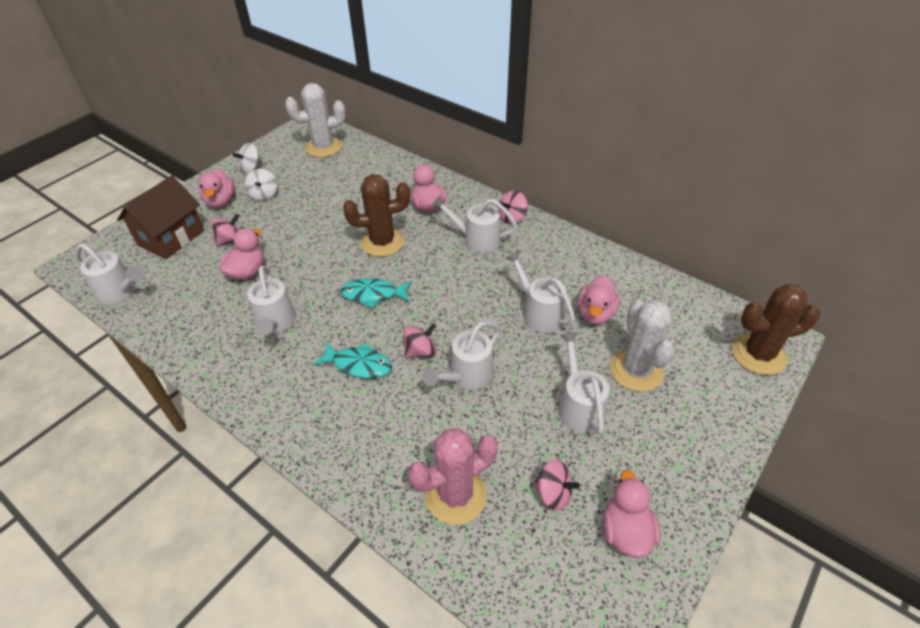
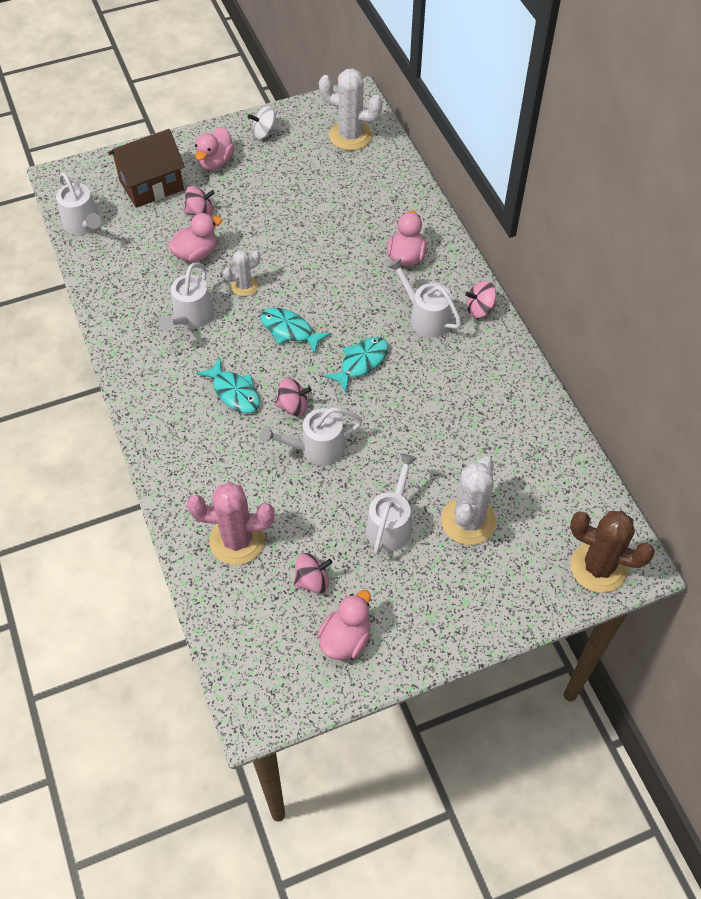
camera: 30 degrees right, 10 degrees up
(264, 195) = (258, 172): white spinning top -> none
(308, 278) = (244, 286): none -> white cactus
(382, 242) = (334, 278): brown cactus -> none
(452, 292) = (361, 362): none -> turquoise fish
(539, 312) = (425, 422): white watering can -> none
(553, 493) = (312, 580): pink spinning top -> pink spinning top turned 75 degrees counterclockwise
(595, 314) = (477, 450): pink duck -> none

